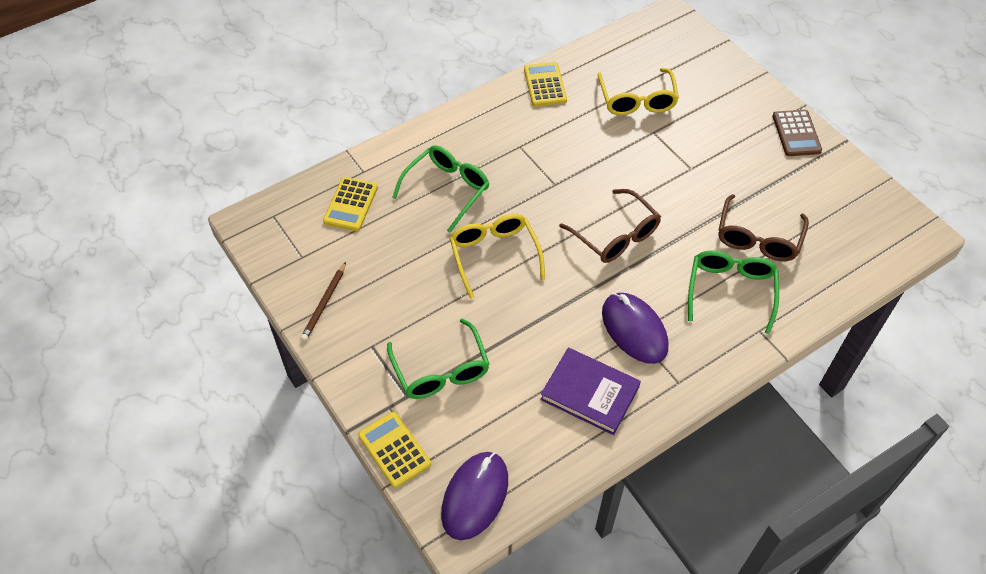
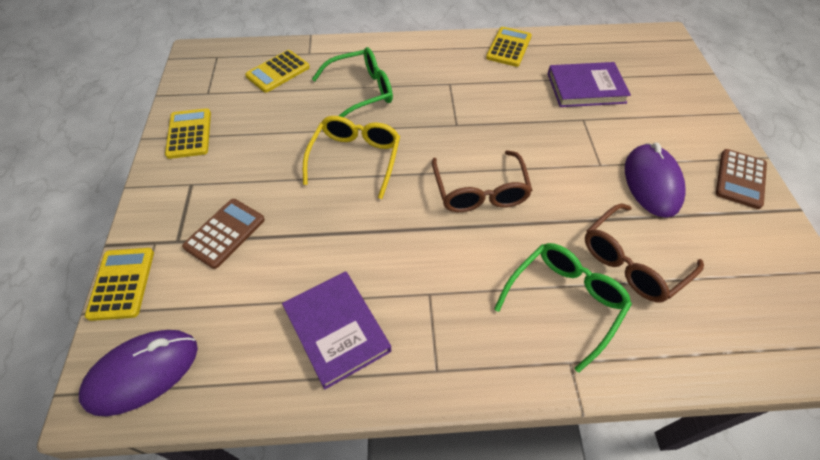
camera: 30 degrees right, 0 degrees up
(324, 303) = (189, 134): brown pencil -> yellow calculator
(441, 370) = (225, 233): green glasses -> brown calculator
(634, 330) = (431, 289): purple mouse -> purple mouse (652, 183)
(637, 100) = (586, 88): yellow glasses -> purple book

